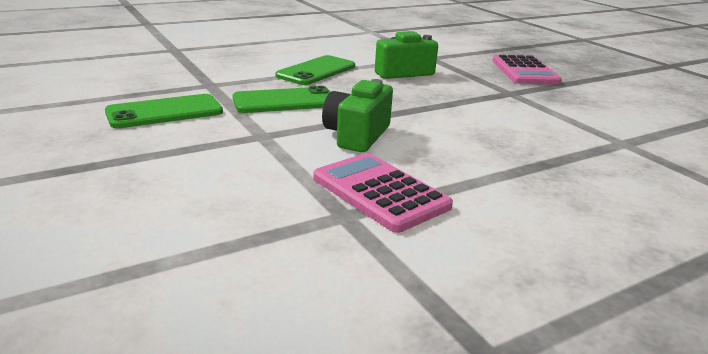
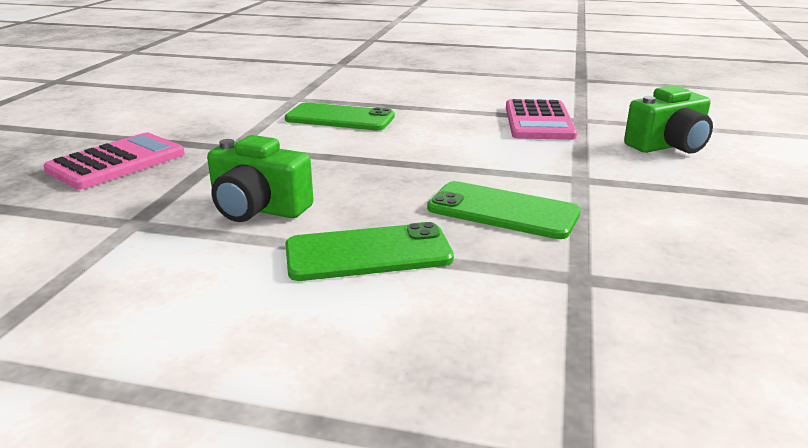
camera: 135 degrees left, 0 degrees up
(165, 112) = (679, 240): green phone -> green phone (340, 118)
(357, 135) = (487, 155): green camera -> green camera (668, 146)

